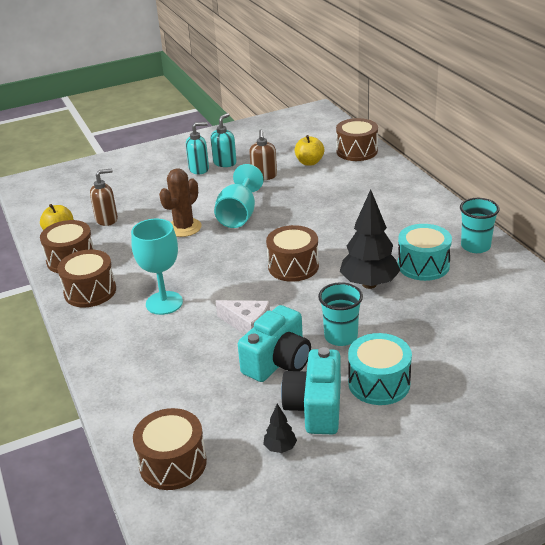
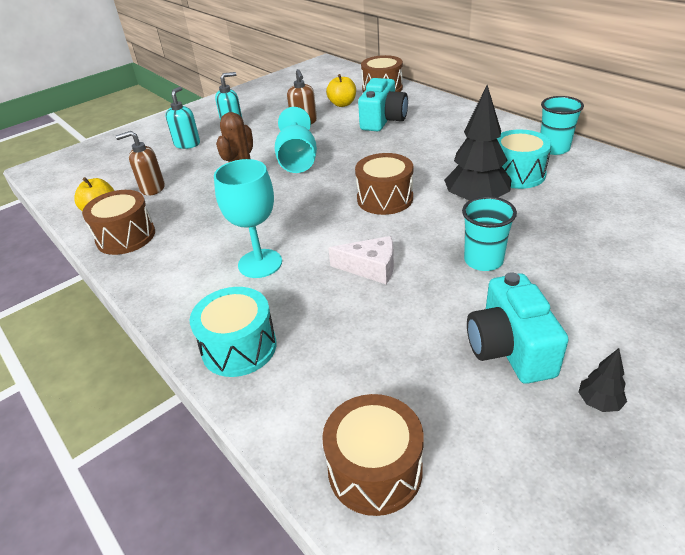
camera: 15 degrees left, 5 degrees up
(90, 291) = (163, 267): brown drum -> none
(107, 219) = (152, 188): brown soap dispenser -> brown soap dispenser turned 150 degrees counterclockwise
(225, 163) = (257, 117): turquoise soap dispenser -> turquoise soap dispenser (187, 144)
(278, 362) = (431, 303): turquoise camera -> turquoise camera (383, 120)
(280, 448) = (501, 411): black tree -> black tree (598, 403)
(379, 383) = (561, 303): turquoise drum -> turquoise drum (239, 347)

